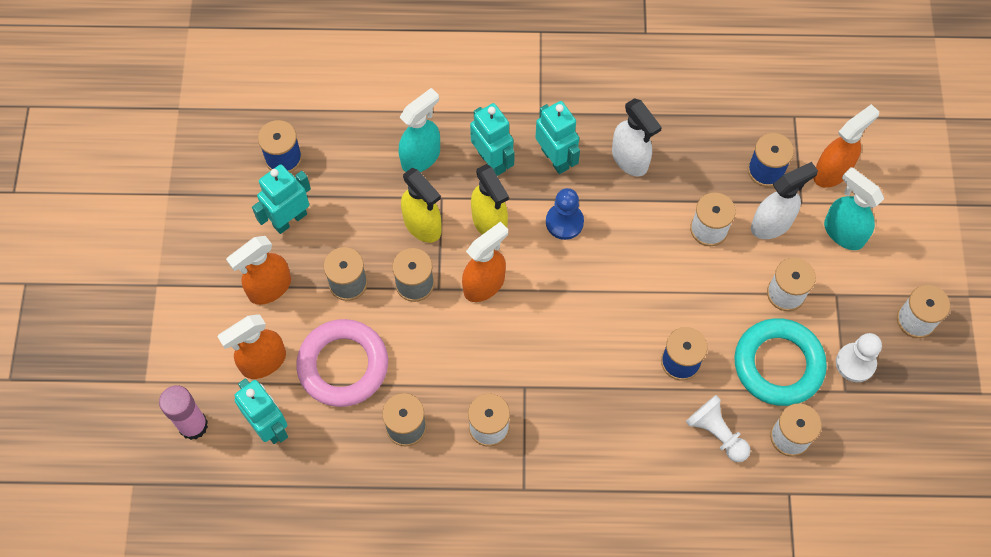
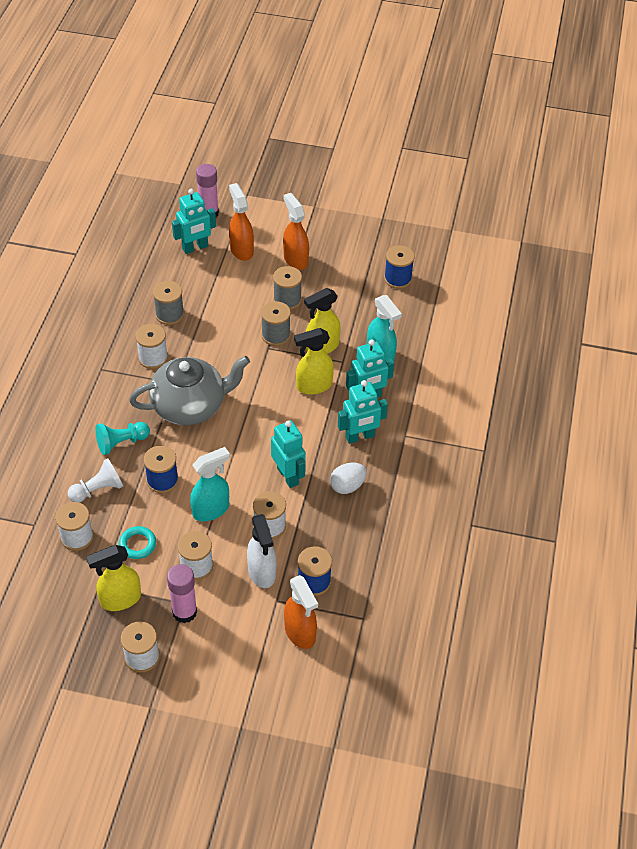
camera: 100 degrees right, 15 degrees down
(289, 219) = (346, 276): turquoise robot -> turquoise robot (288, 476)
(343, 365) = (225, 289): pink ring -> none
(484, 284) = (263, 374): orange spray bottle -> none
(558, 359) = (190, 406): none -> grey teapot
(564, 222) = (302, 431): blue pawn -> none
(630, 160) = (347, 486): white spray bottle -> white egg
(638, 426) = (121, 443): none -> turquoise pawn
(778, 365) = (137, 544): turquoise ring -> turquoise ring, size x0.49
(843, 232) = (239, 624): turquoise spray bottle -> turquoise spray bottle (211, 510)
(847, 291) = (184, 612): none -> pink glue stick
(855, 363) = (120, 599): white pawn -> yellow spray bottle

